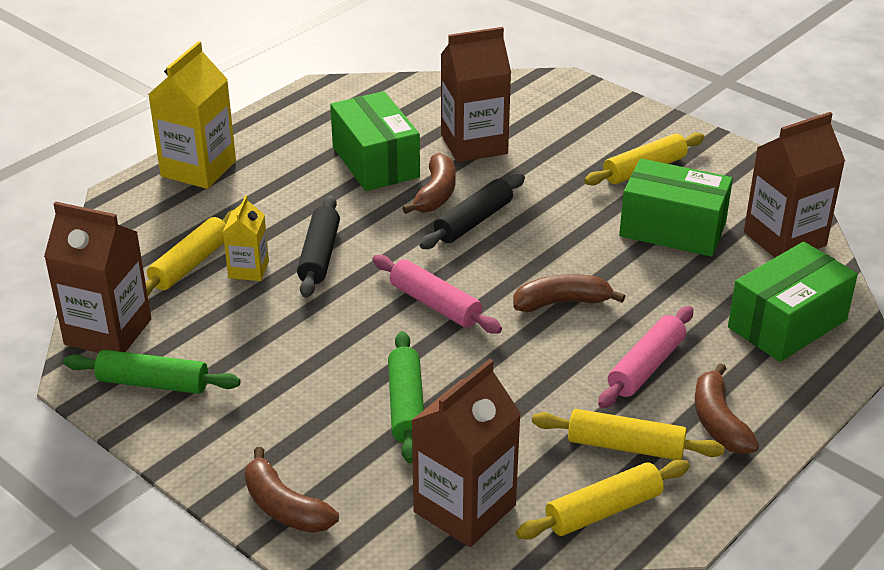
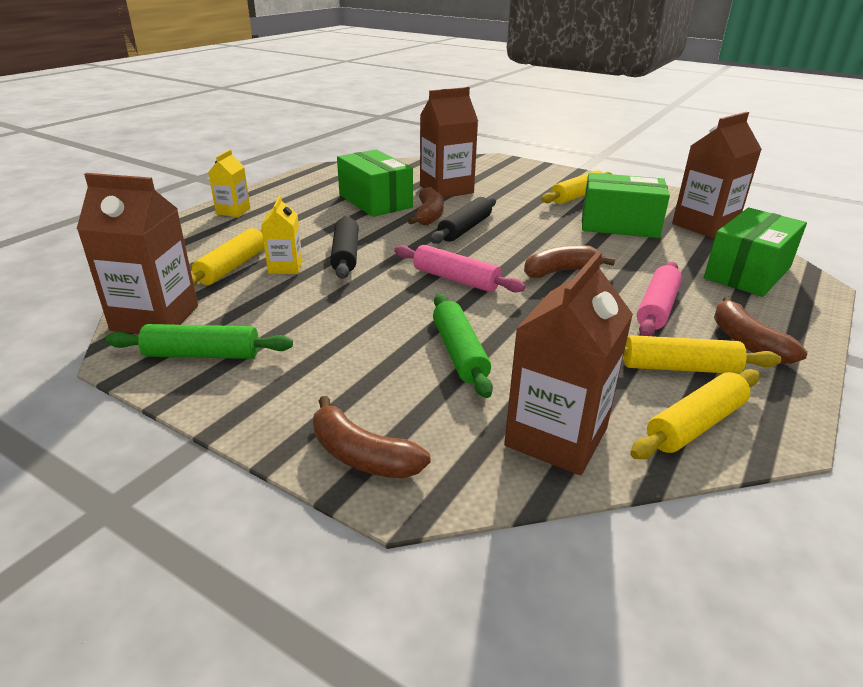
camera: 10 degrees left, 5 degrees down
(198, 169) = (233, 211): yellow carton -> yellow carton, size x0.55

